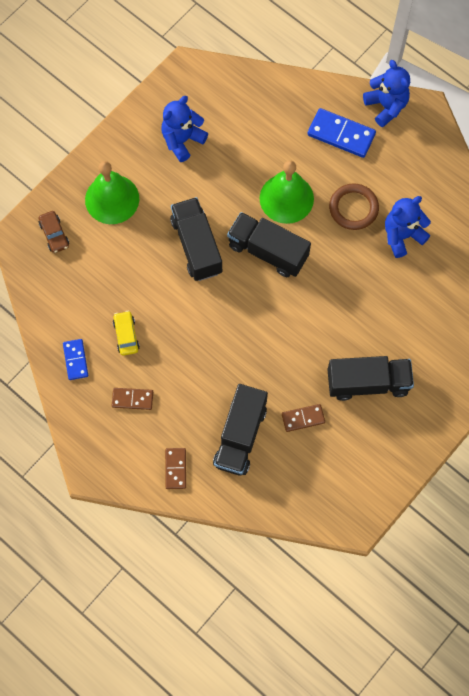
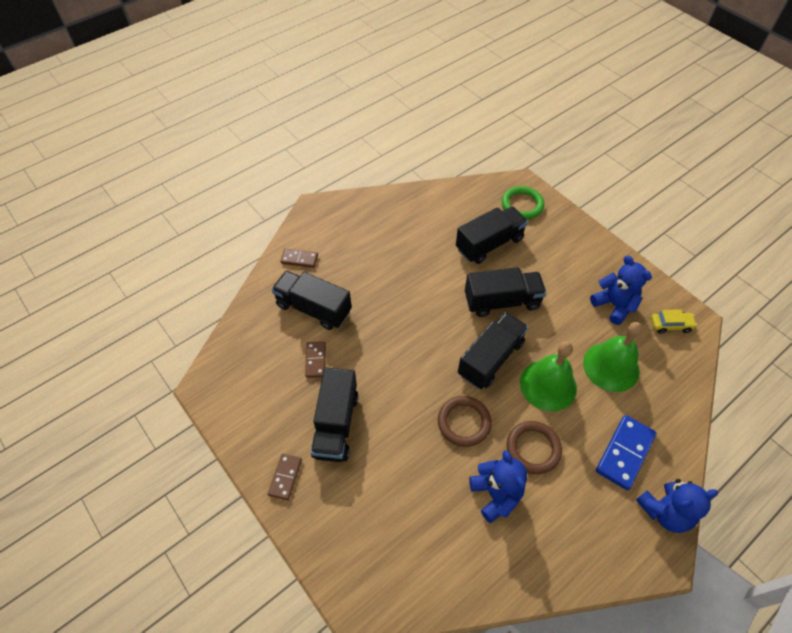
camera: 100 degrees right, 15 degrees down
(54, 234) = (522, 205): brown car -> green ring
(75, 360) = (409, 207): blue domino -> none
(112, 199) = (553, 246): green bell -> green bell (611, 366)
(120, 265) = (489, 244): none -> black truck
(126, 335) = (424, 241): yellow car -> yellow car (670, 325)
(132, 399) = (367, 238): brown domino -> brown domino (285, 477)
(341, 268) = (464, 422): none -> brown ring

